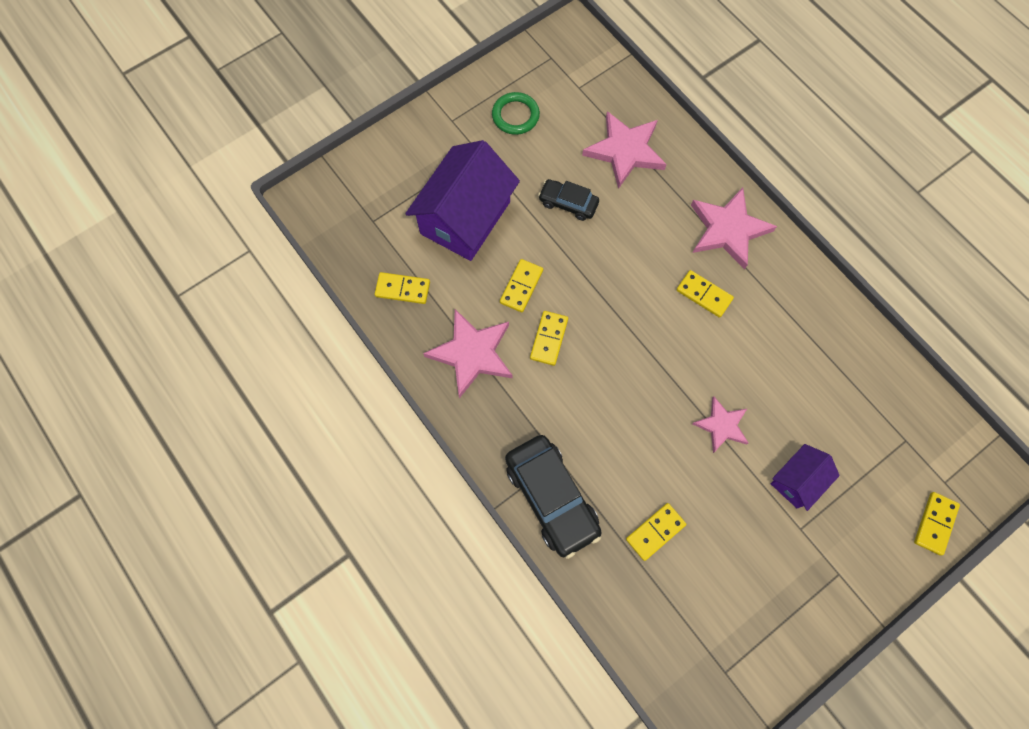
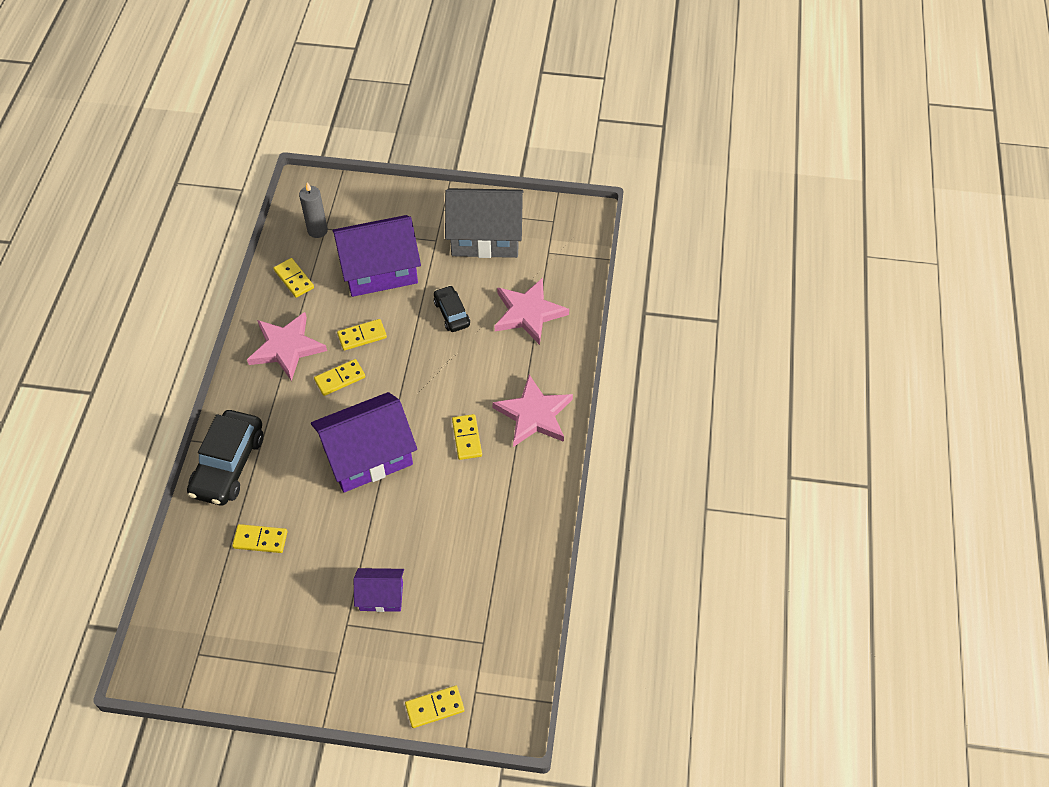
camera: 45 degrees right, 15 degrees down
(368, 229) = (317, 230): none -> grey candle
(515, 116) = (485, 237): green ring -> grey house
(650, 381) = (368, 456): none -> purple house
(721, 425) = (377, 521): pink star -> none

